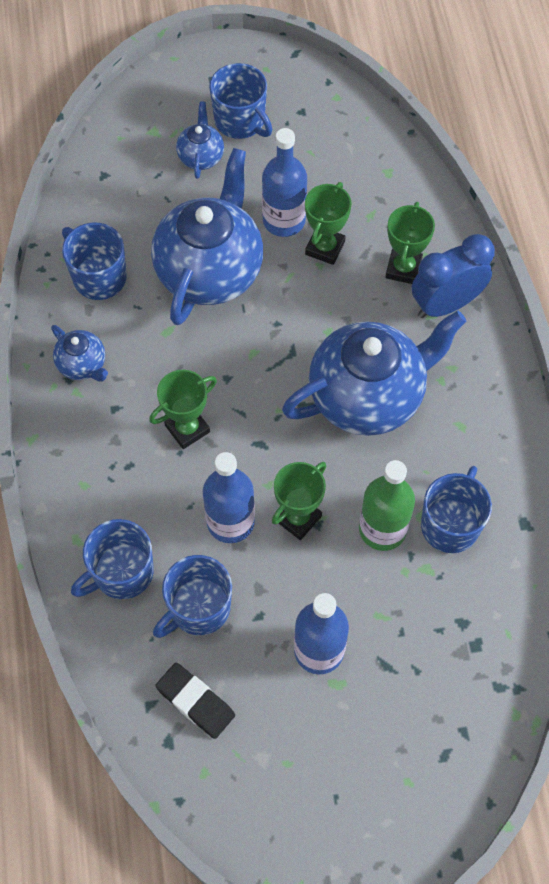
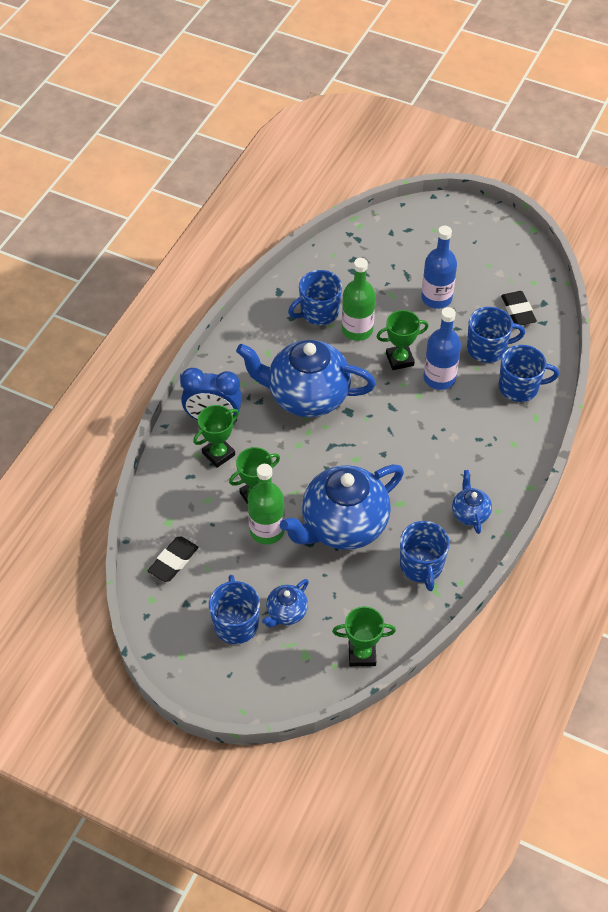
camera: 145 degrees left, 10 degrees down
(187, 428) = (429, 439): green trophy -> green trophy (362, 654)
(284, 220) = (267, 530): blue bottle -> green bottle
(348, 139) = (173, 561): none -> black eraser

